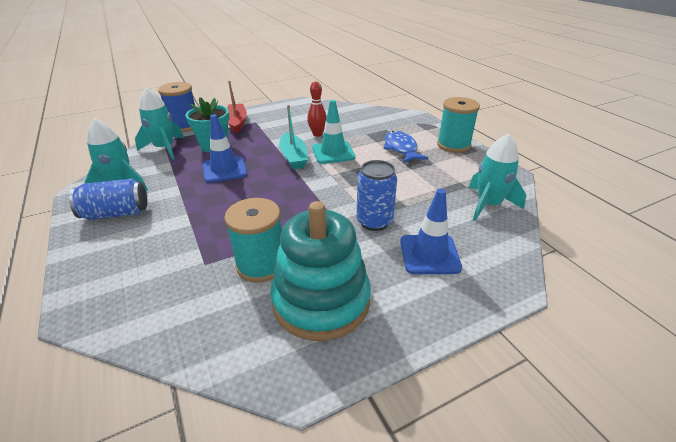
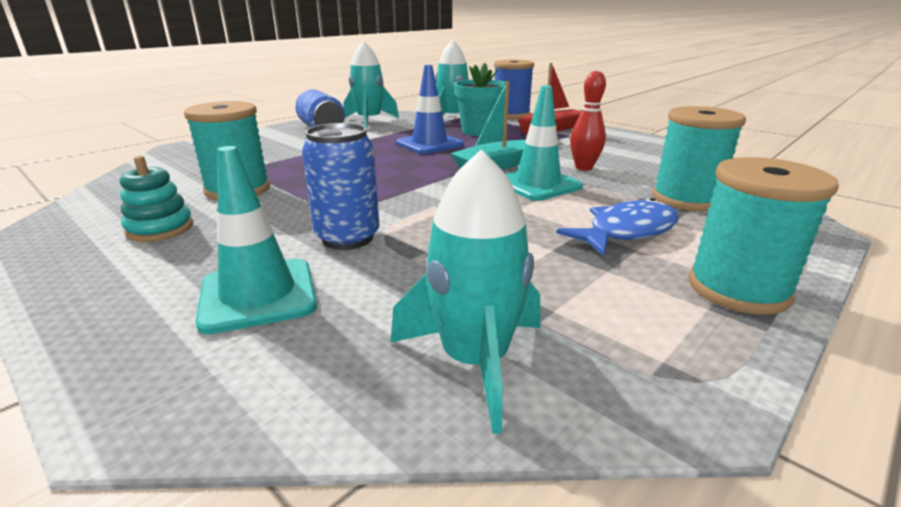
camera: 70 degrees right, 10 degrees down
(321, 301) = (160, 229): turquoise stacking toy -> turquoise stacking toy, size x0.46
(375, 126) = (686, 199): none -> turquoise spool
(429, 254) = (258, 295): blue traffic cone -> turquoise traffic cone

